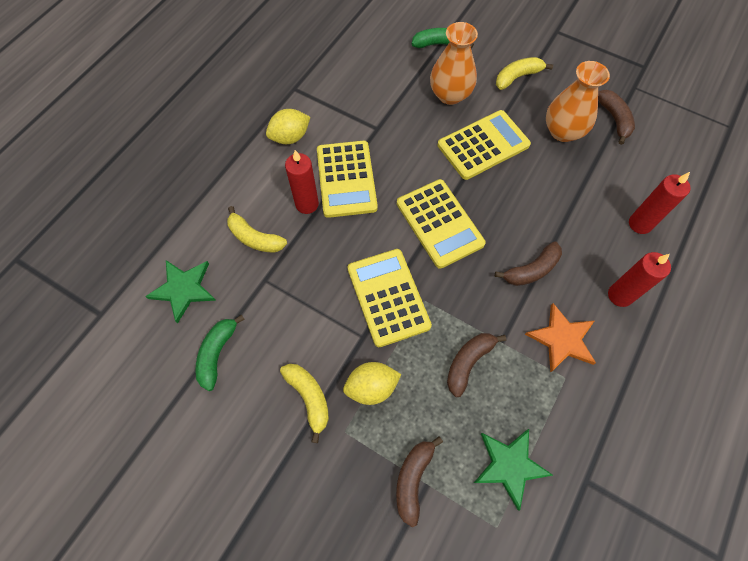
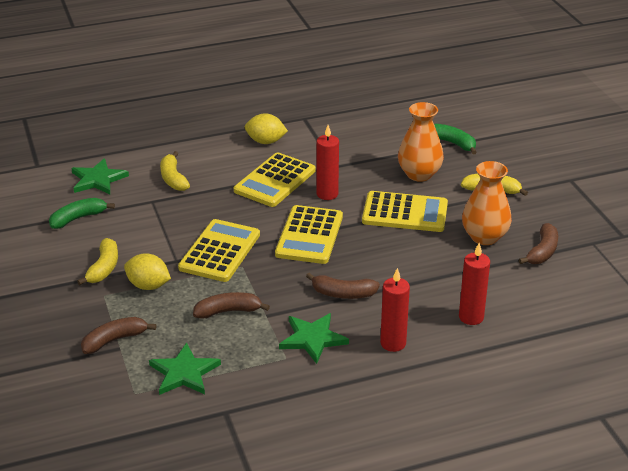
camera: 40 degrees right, 30 degrees down
(307, 204) = (230, 180): red candle -> red candle (327, 194)
(562, 339) = (312, 339): orange star -> green star

